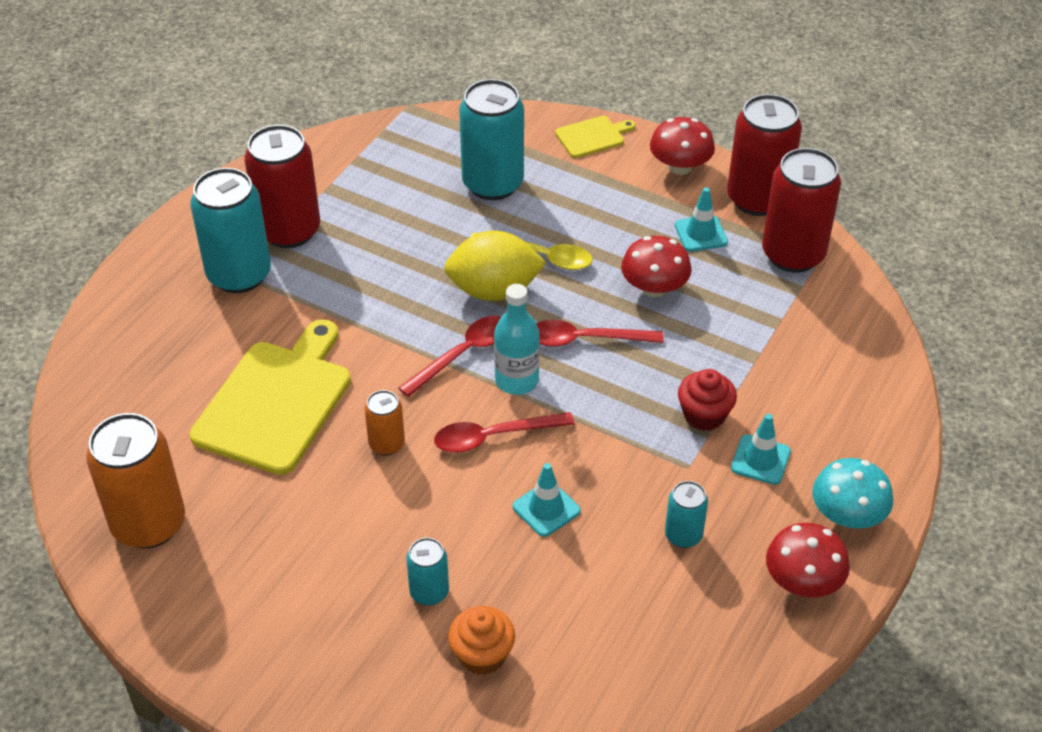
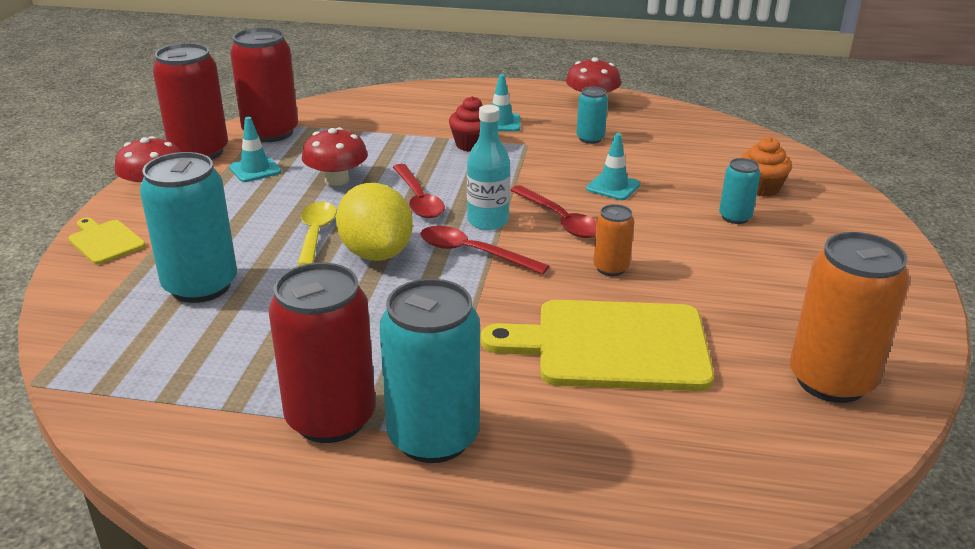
camera: 110 degrees left, 15 degrees down
(847, 515) = (527, 96): turquoise mushroom -> none

